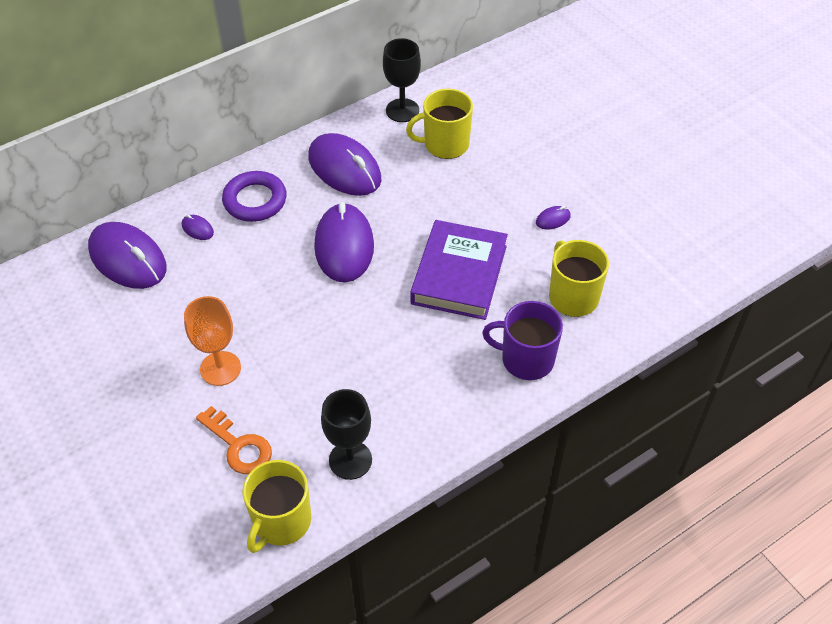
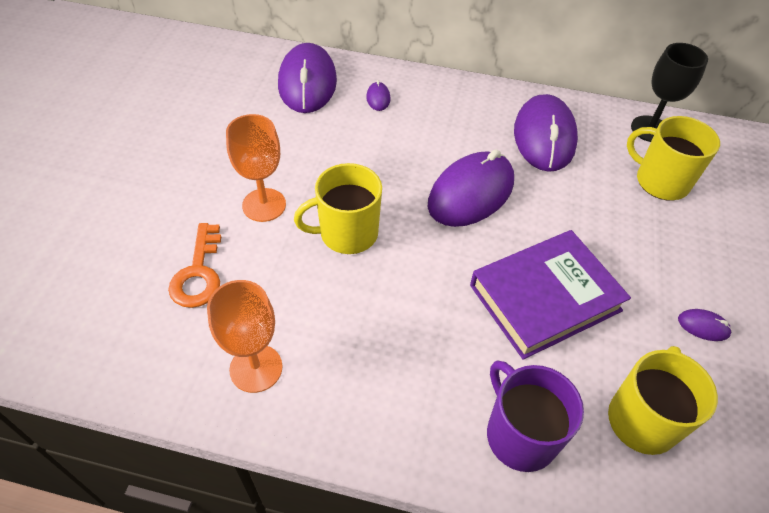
camera: 45 degrees right, 0 degrees up
(255, 200) = (444, 109): purple ring -> none
(281, 521) = (144, 364): yellow mug -> yellow mug (347, 233)
(350, 460) = (256, 368): black goblet -> orange goblet

